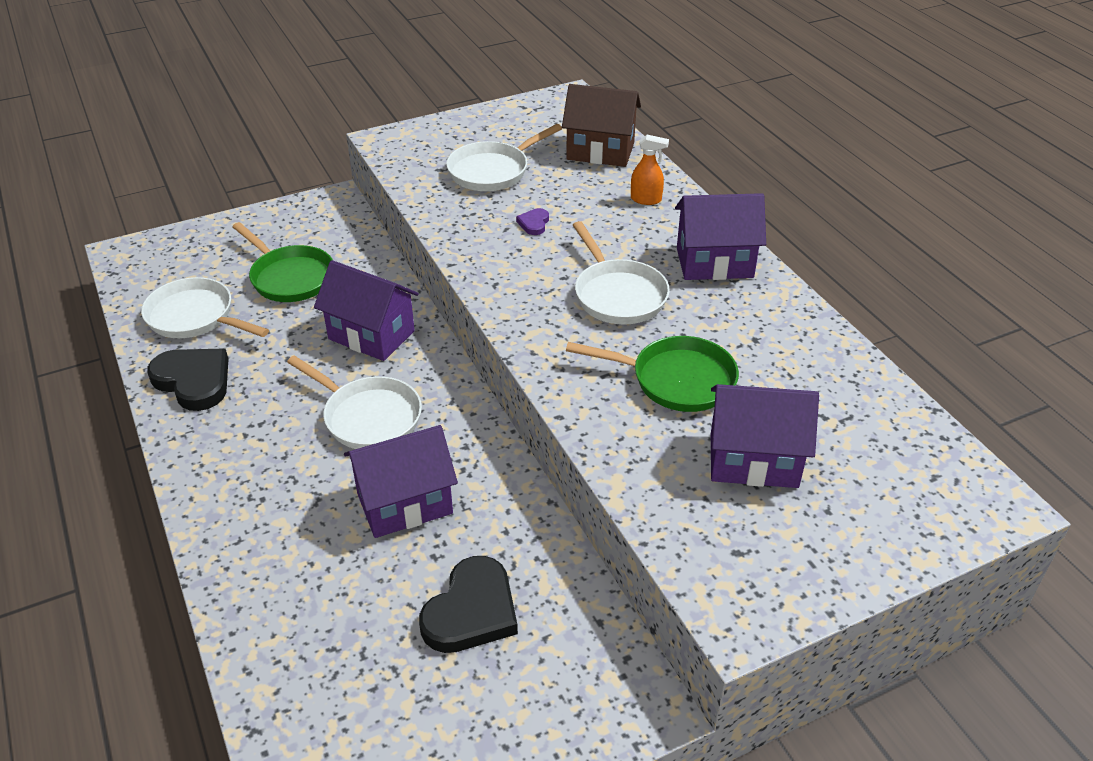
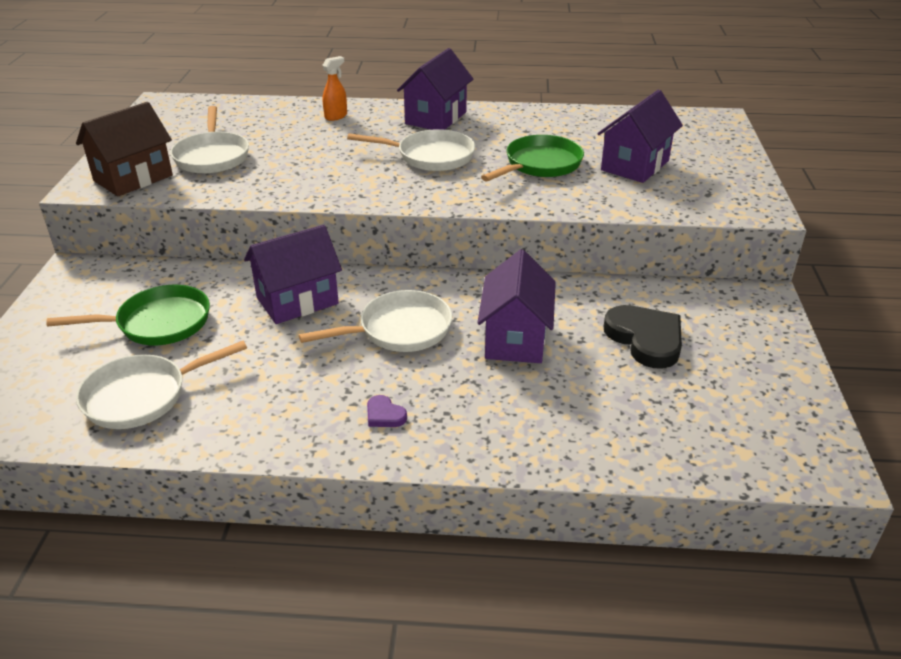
camera: 60 degrees left, 5 degrees down
(193, 381) = (242, 419): black heart -> none
(534, 223) = (306, 160): purple heart -> purple heart (384, 415)
(600, 151) = (252, 113): brown house -> brown house (133, 178)

